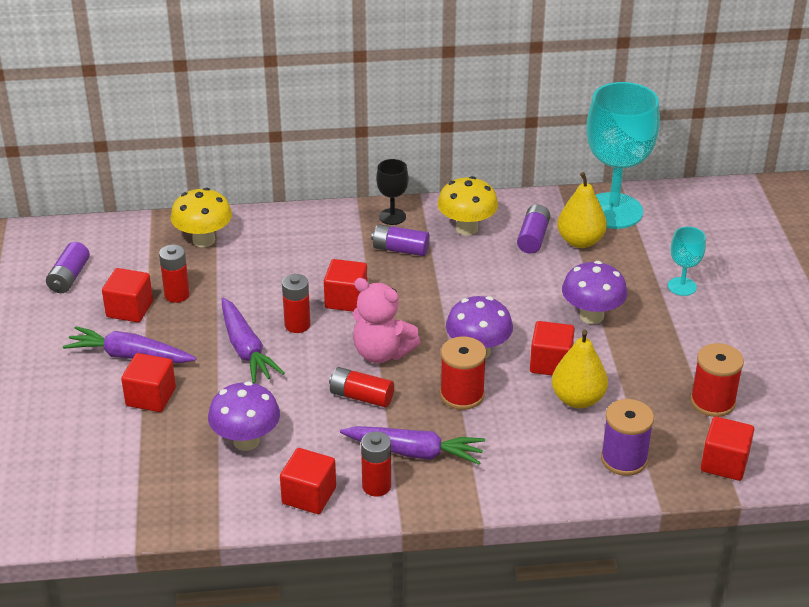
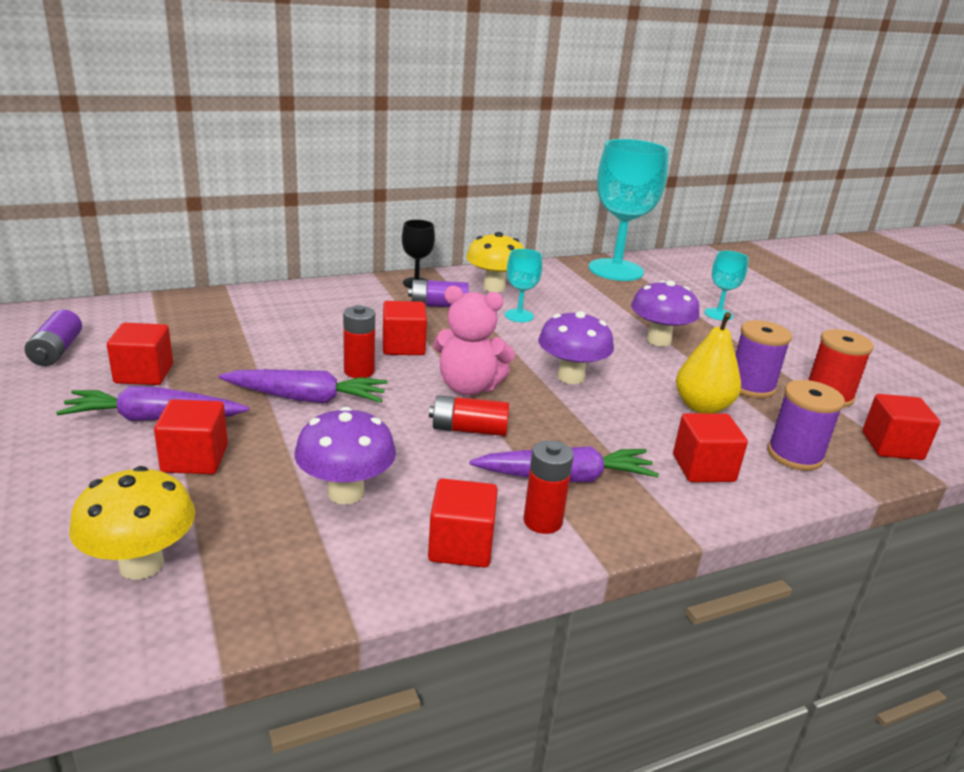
camera: 20 degrees left, 10 degrees down
(177, 295) = (202, 356): red battery -> none
(204, 240) = (220, 310): yellow mushroom -> yellow mushroom (141, 564)
(246, 349) = (306, 398): purple carrot -> purple carrot turned 45 degrees counterclockwise
(462, 395) = (580, 416): red spool -> none
(471, 270) = (519, 316): none -> turquoise goblet
(533, 238) = (560, 290): purple battery -> none
(550, 363) = (650, 380): red cube -> red cube (703, 468)
(580, 241) = (604, 290): yellow pear -> none
(643, 382) = (751, 386): none -> purple spool

